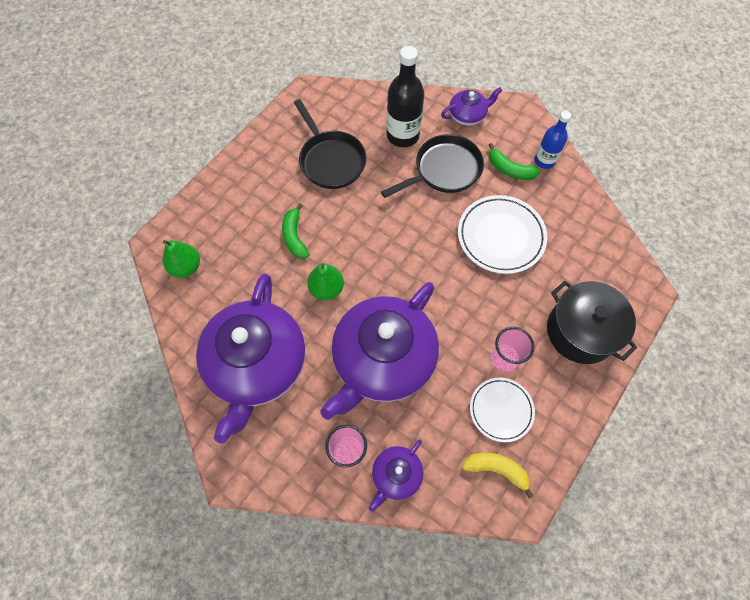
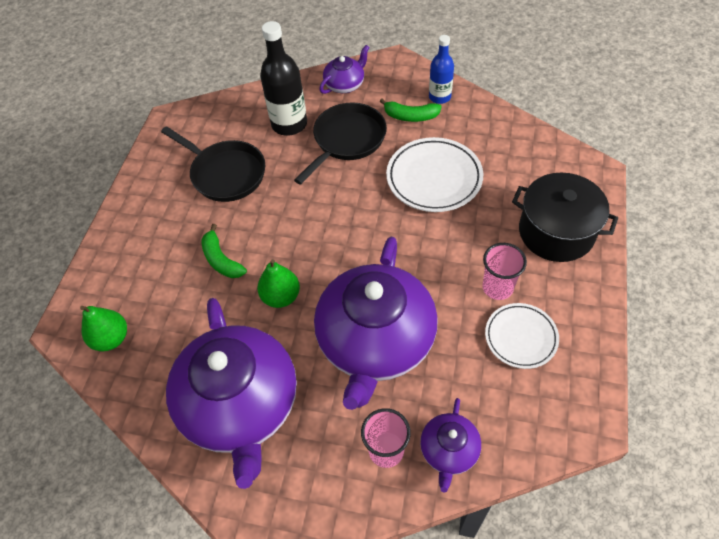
camera: 20 degrees left, 10 degrees down
(496, 469) = (547, 397): yellow banana -> none

